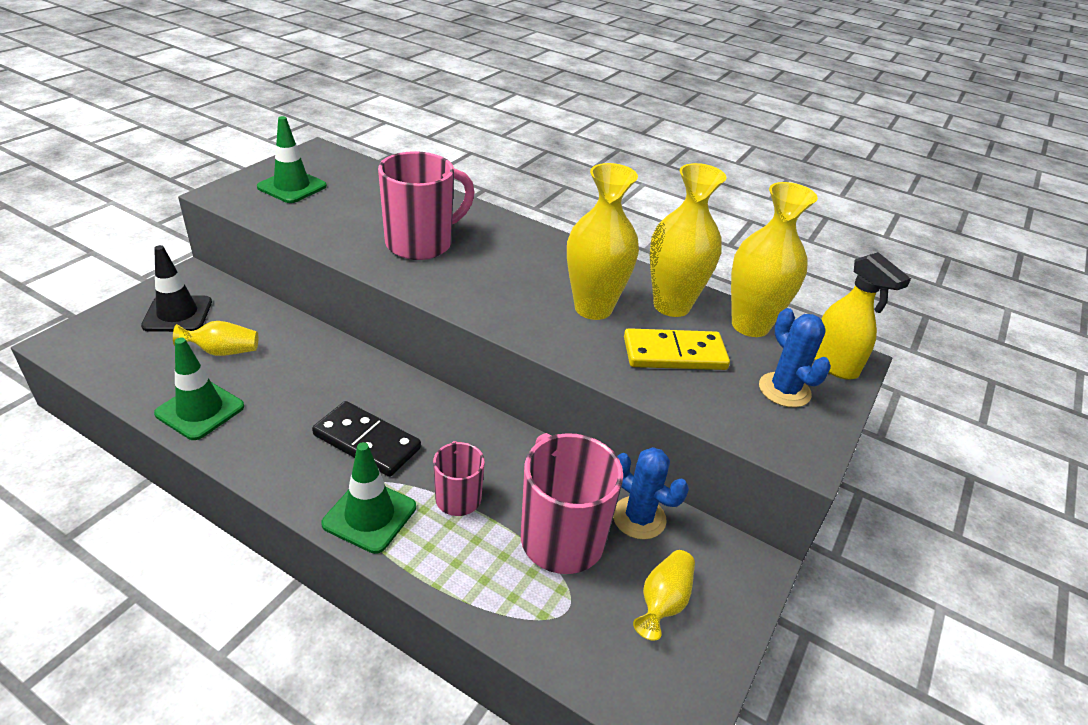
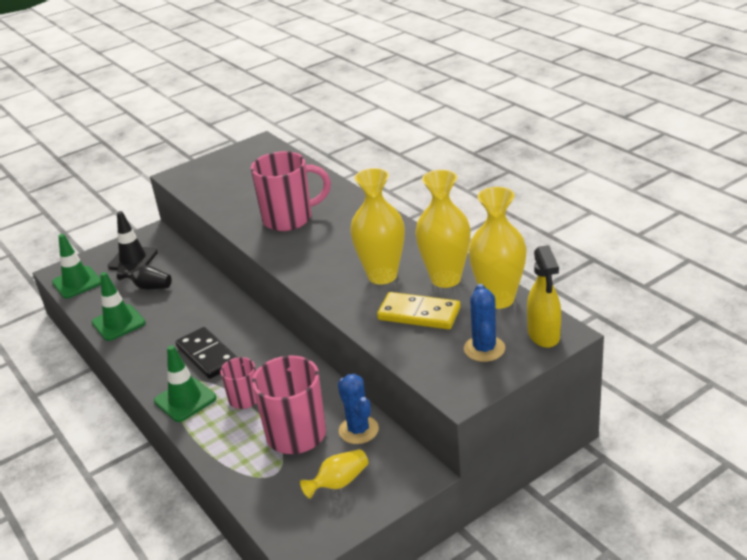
camera: 30 degrees right, 5 degrees down
(223, 351) = (149, 287): yellow vase -> black vase
(292, 187) = (226, 171): green traffic cone -> green traffic cone (77, 282)

